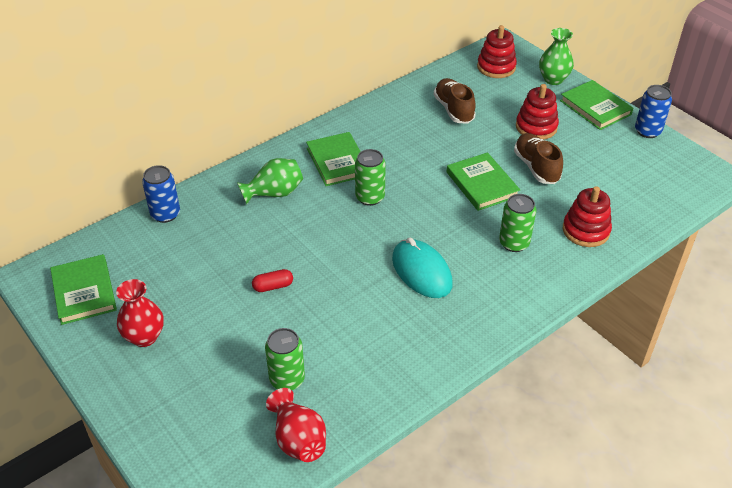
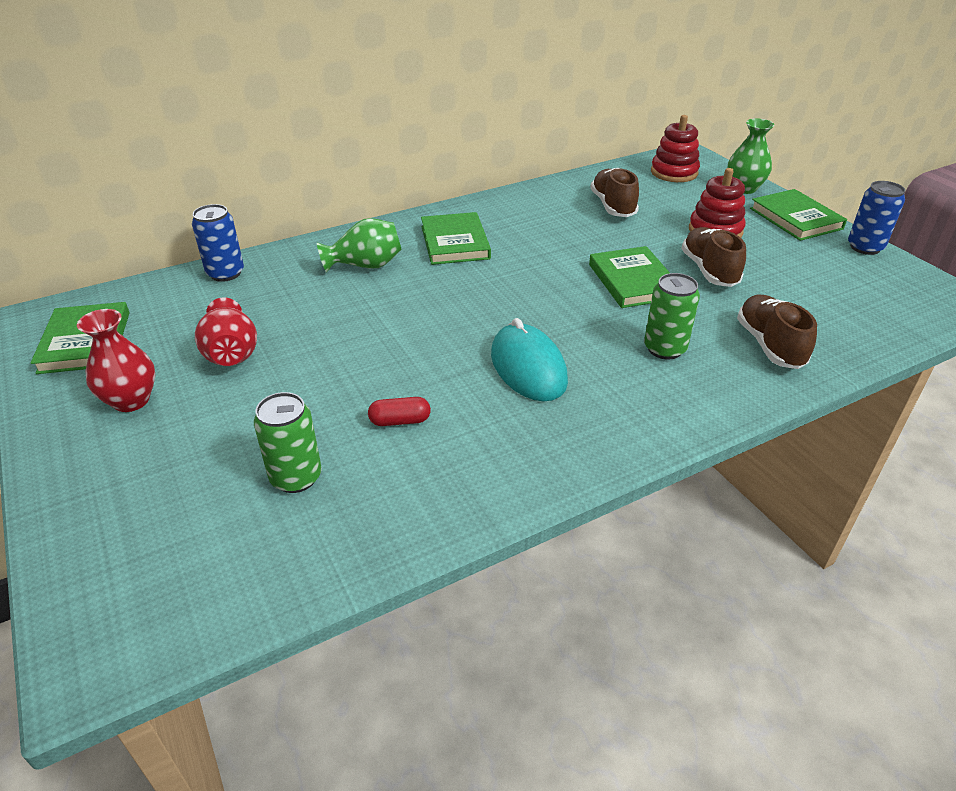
camera: 10 degrees right, 5 degrees down
(273, 286) = (323, 362): red capsule -> red capsule (400, 421)
(298, 439) = (279, 562): red vase -> red vase (231, 354)
(370, 197) = (483, 281): green can -> none
(586, 230) = (769, 345): red stacking toy -> brown shoe

